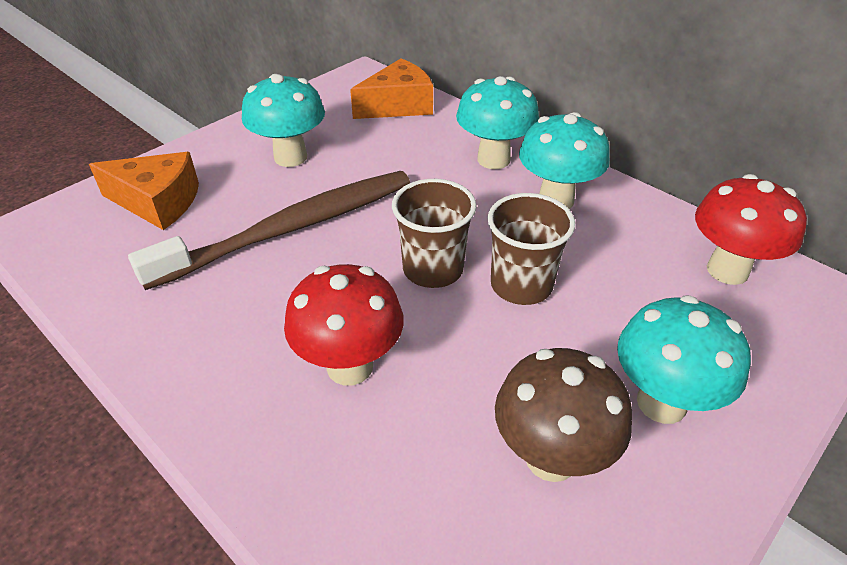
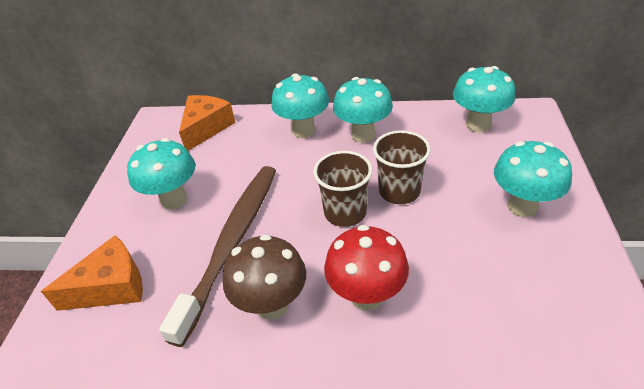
camera: 35 degrees left, 0 degrees up
(551, 458) = (510, 266): brown mushroom -> brown mushroom (272, 305)
(727, 270) = (478, 125): red mushroom -> turquoise mushroom

